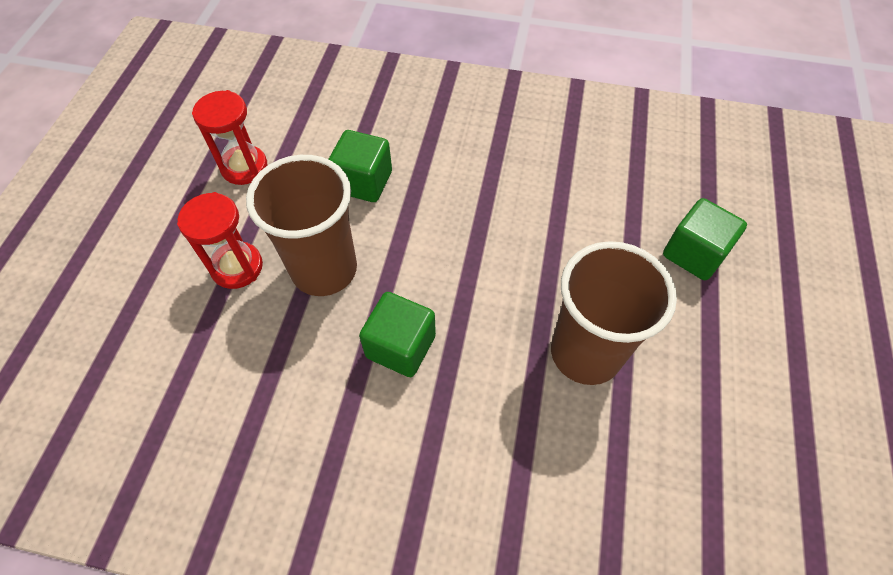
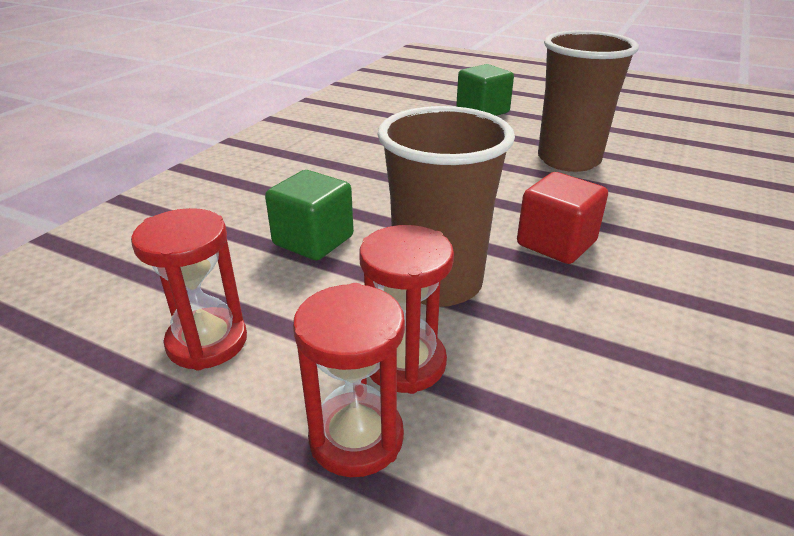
camera: 75 degrees left, 25 degrees down
(177, 257) = (356, 438): none -> red hourglass
(400, 346) = (556, 243): green cube -> red cube

